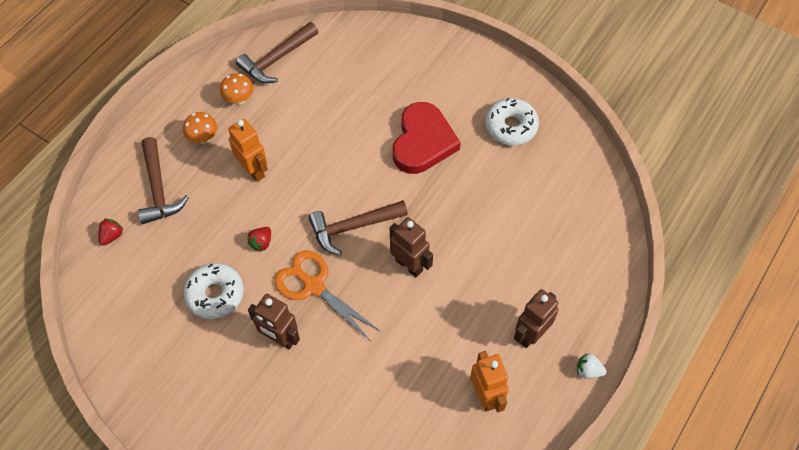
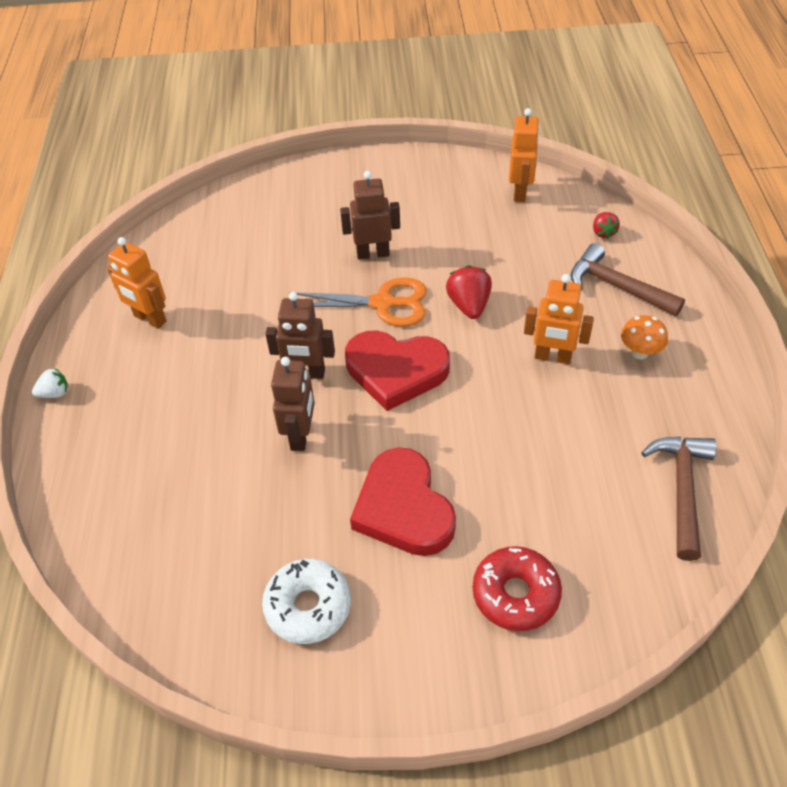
camera: 145 degrees right, 10 degrees down
(118, 318) = (520, 192): none -> orange robot
(215, 294) = (463, 248): white donut -> none
(239, 99) = (658, 414): orange mushroom -> none
(261, 243) = (469, 305): red strawberry -> red strawberry, size x1.62
(353, 227) = (396, 371): brown hammer -> red heart
(406, 69) = (515, 594): none -> red donut
(530, 334) = (134, 389): brown robot -> brown robot (301, 436)

